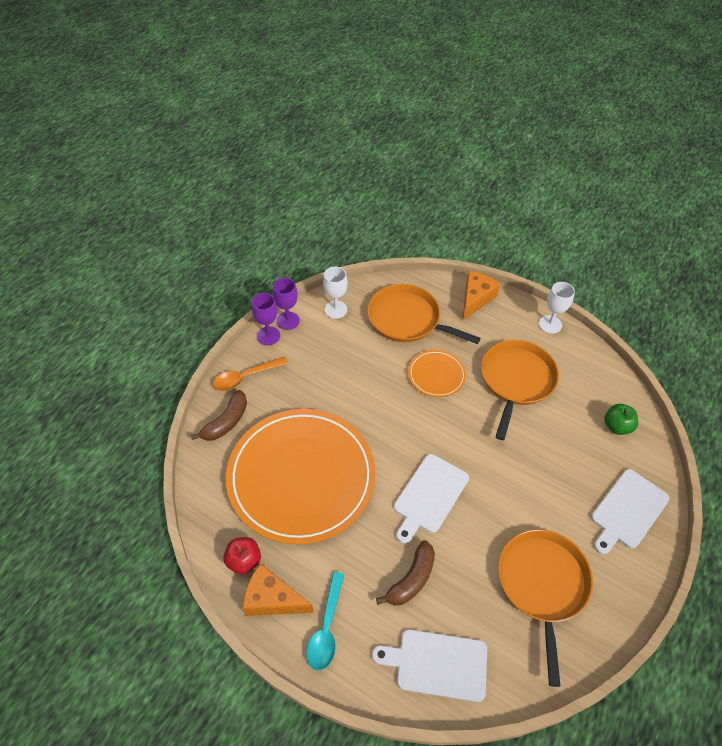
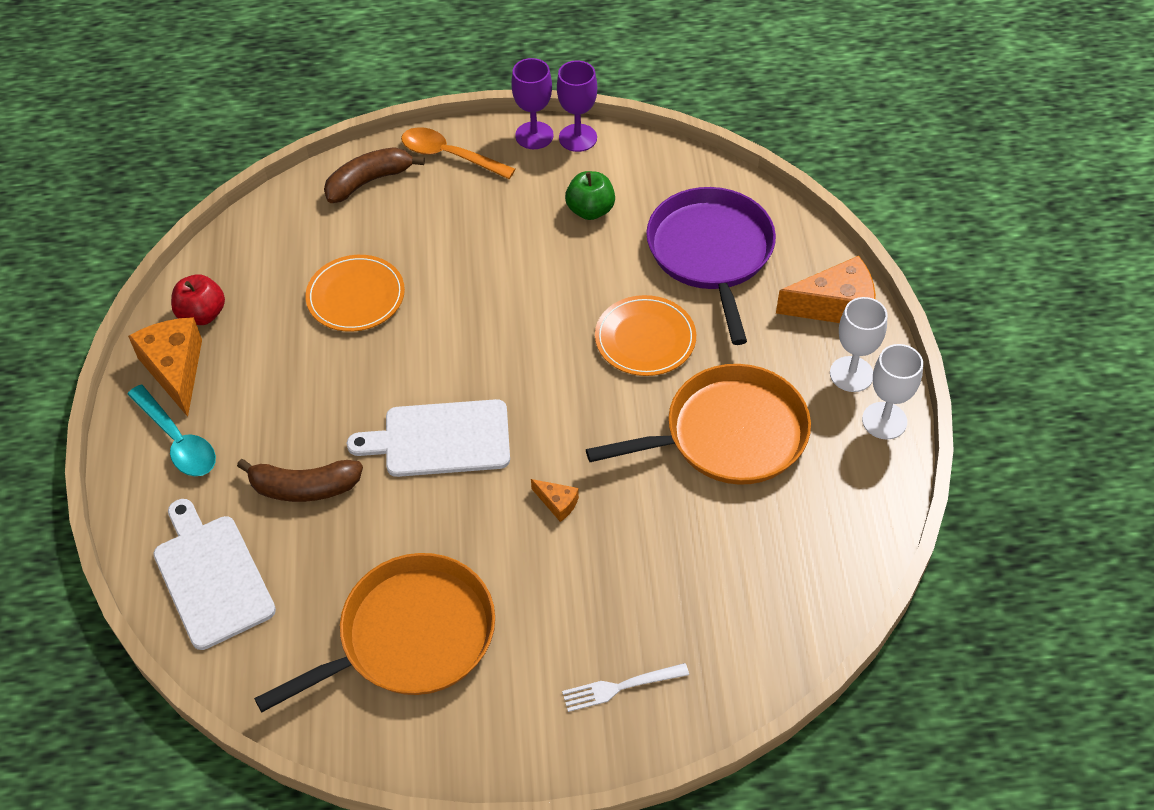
camera: 55 degrees right, 0 degrees up
(226, 422) = (369, 181): brown banana -> brown banana turned 150 degrees clockwise
(301, 477) = (356, 296): orange plate -> orange plate, size x0.44
(326, 628) = (177, 440): turquoise spoon -> turquoise spoon turned 105 degrees counterclockwise
(336, 309) = (647, 171): white goblet -> white goblet (851, 374)
(407, 319) = (711, 253): orange pan -> purple pan
(506, 470) = (557, 503): none -> orange cheese
(617, 426) = (766, 603): green apple -> green apple (590, 210)
(627, 511) = (620, 687): white cutting board -> white fork

